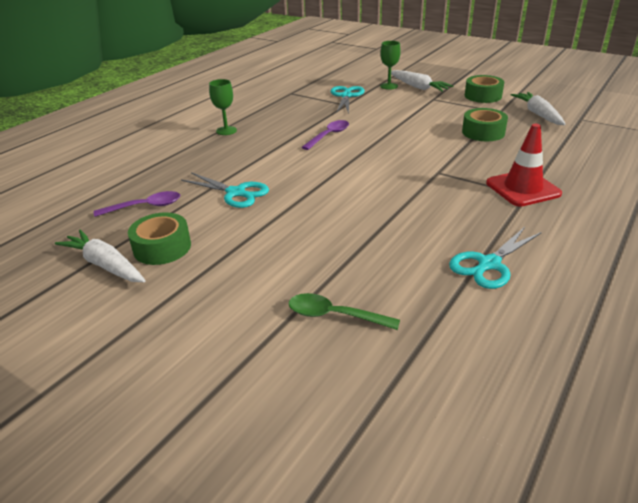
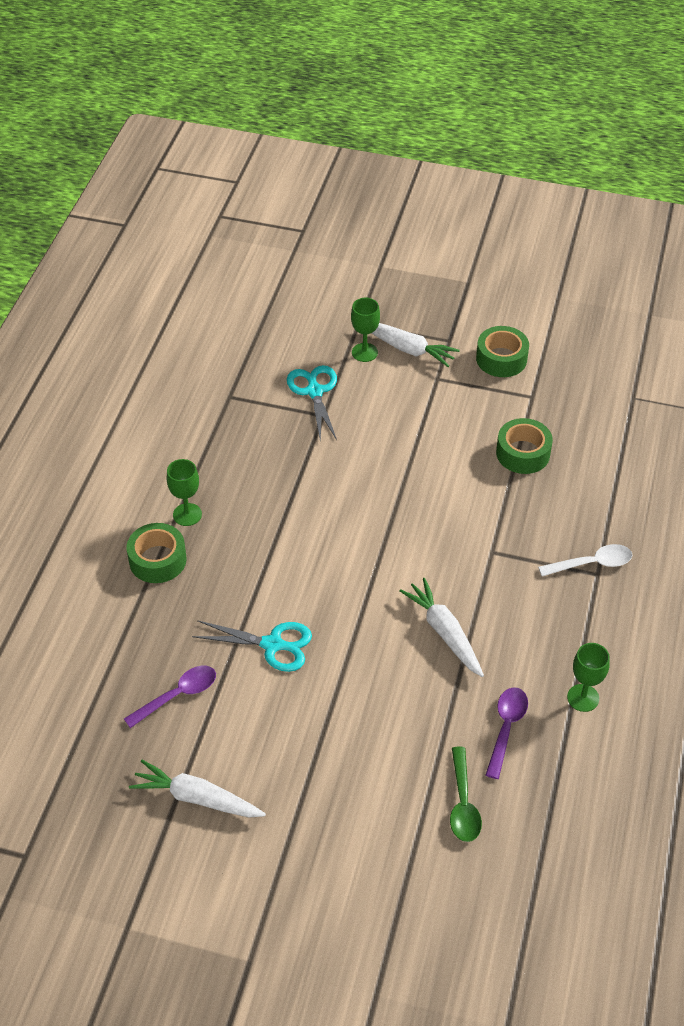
camera: 20 degrees left, 15 degrees up
(162, 247) = (242, 756): green tape -> green tape (157, 560)
(329, 135) = (332, 499): purple spoon -> purple spoon (506, 728)
(334, 315) = (463, 803): green spoon -> green spoon turned 90 degrees counterclockwise
(488, 264) = (583, 698): turquoise scissors -> green goblet
(522, 188) = (591, 563): red traffic cone -> white spoon
(538, 114) = (581, 396): white carrot -> white carrot (444, 632)

